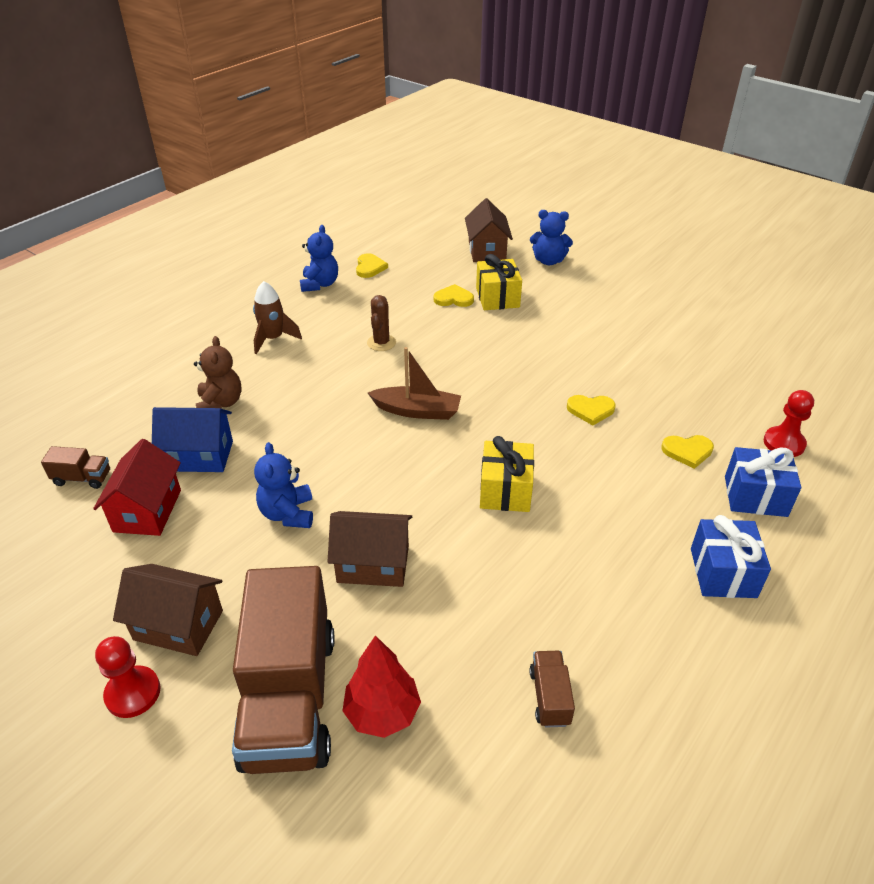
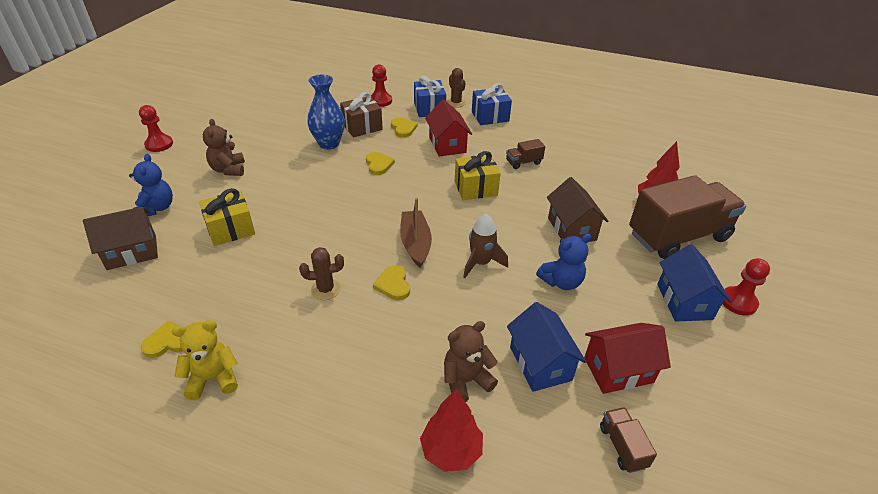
camera: 110 degrees left, 0 degrees up
(168, 381) = (451, 451): none -> red tree
(178, 625) = (684, 301): brown house -> blue house
(273, 339) = (341, 381): brown rocket -> brown rocket (481, 263)
(320, 284) = (213, 378): blue teddy bear -> yellow teddy bear
(453, 299) = (235, 257): yellow heart -> yellow heart (393, 284)
(549, 697) = (600, 156): brown truck -> brown truck (523, 162)
(607, 300) = (228, 170): none -> brown teddy bear
(630, 490) = (447, 145): none -> red house
(653, 375) = (329, 144): none -> blue vase
(670, 261) = (159, 144): none -> red pawn
(697, 411) = (362, 127): none -> brown gift
(779, 538) = (456, 103): none -> brown cactus

